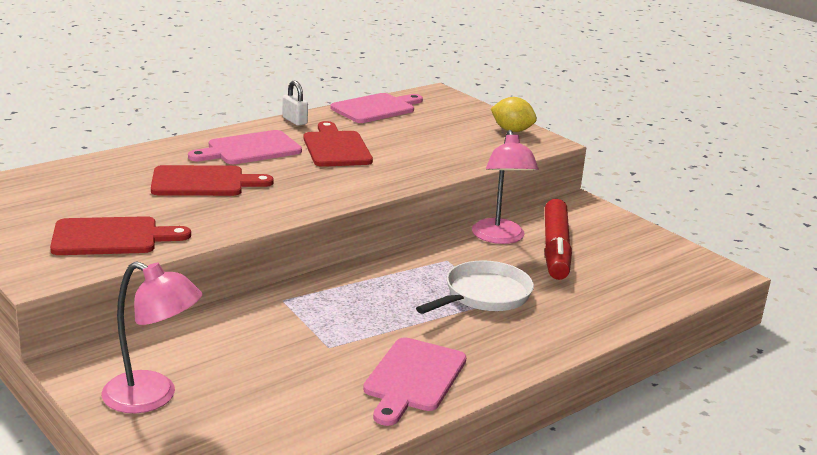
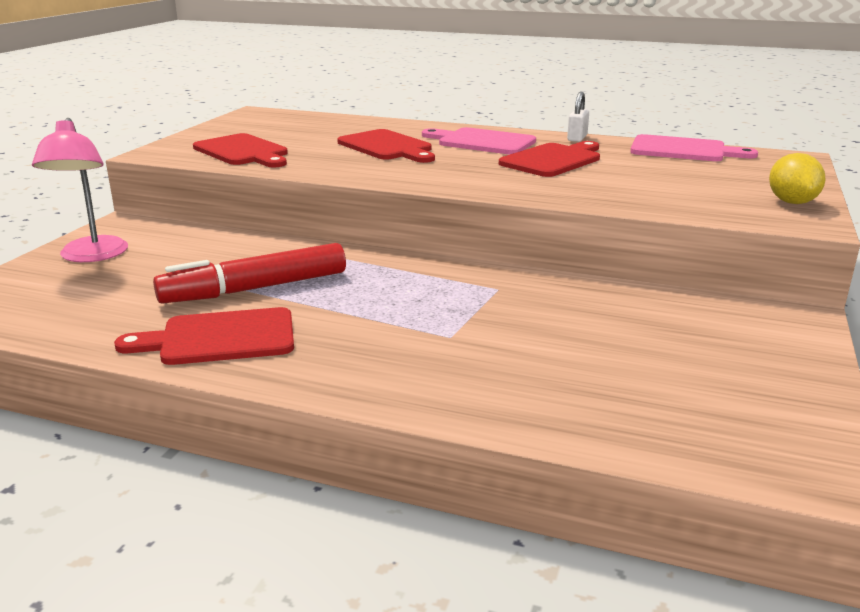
camera: 60 degrees right, 0 degrees up
(413, 378) = (220, 338): pink cutting board -> red cutting board
(484, 295) = (447, 325): white pan -> none
(500, 238) = (601, 299): pink lamp -> none
(556, 249) = (636, 334): red marker -> red marker (255, 289)

